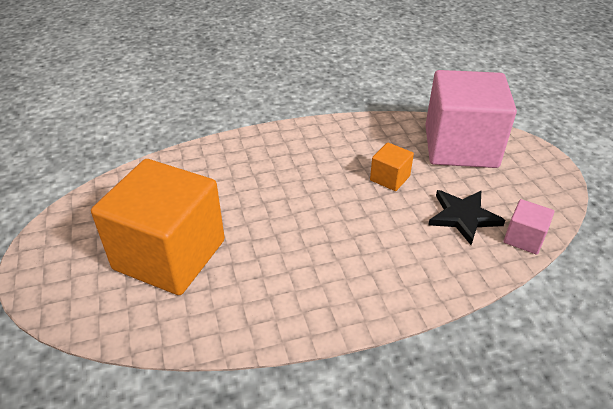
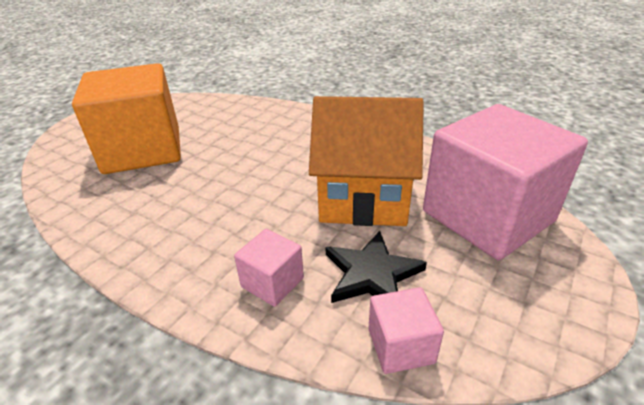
camera: 50 degrees right, 5 degrees down
(390, 178) = (363, 198): orange cube -> orange house
(430, 260) = (272, 282): none -> pink cube

